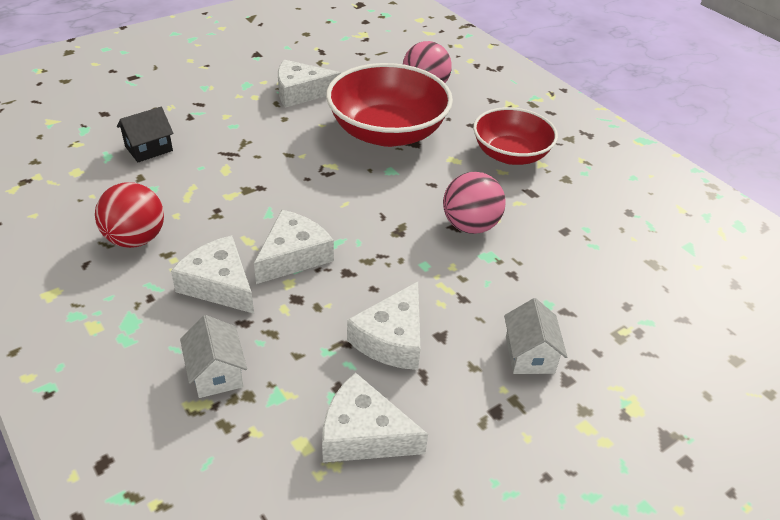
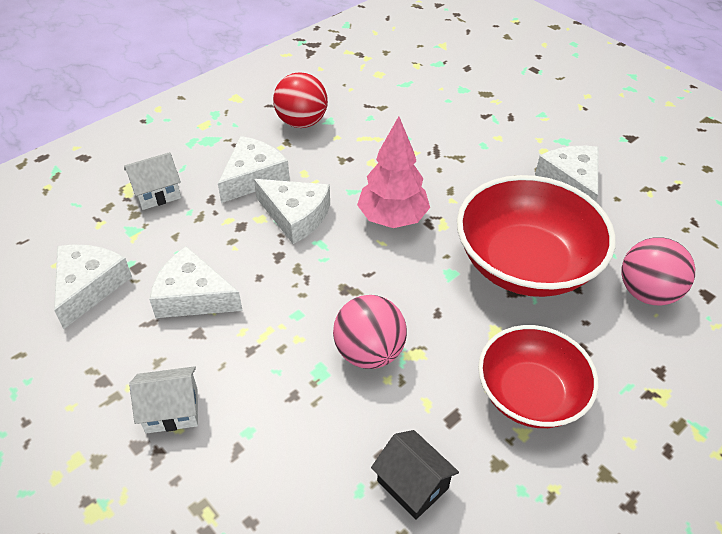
camera: 85 degrees right, 5 degrees up
(149, 149) = (424, 103): black house -> black house (412, 484)
(316, 193) = (392, 218): none -> pink tree

